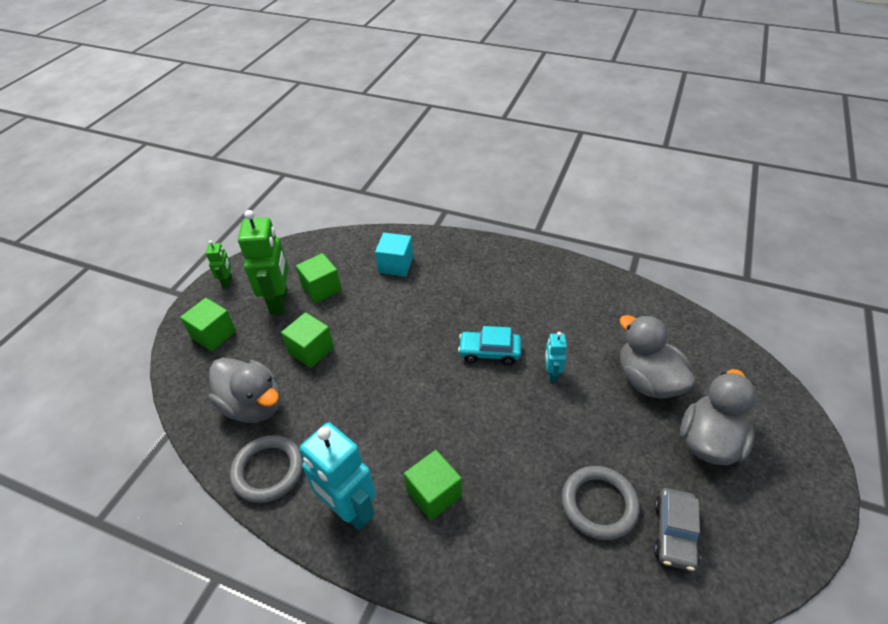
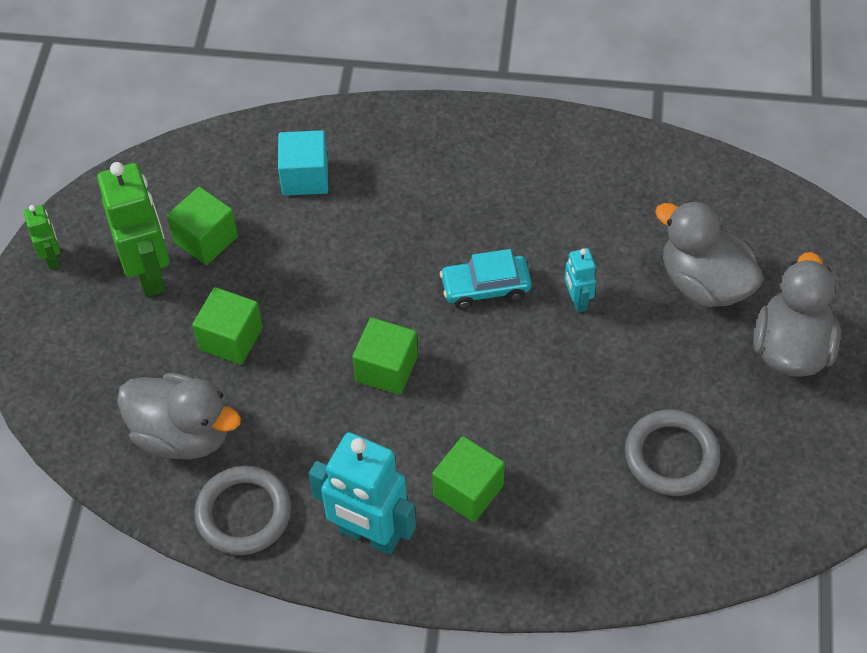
camera: 15 degrees left, 10 degrees up
(213, 334) = (74, 346): green cube -> green cube (386, 369)
(674, 533) = (763, 468): grey car -> none

